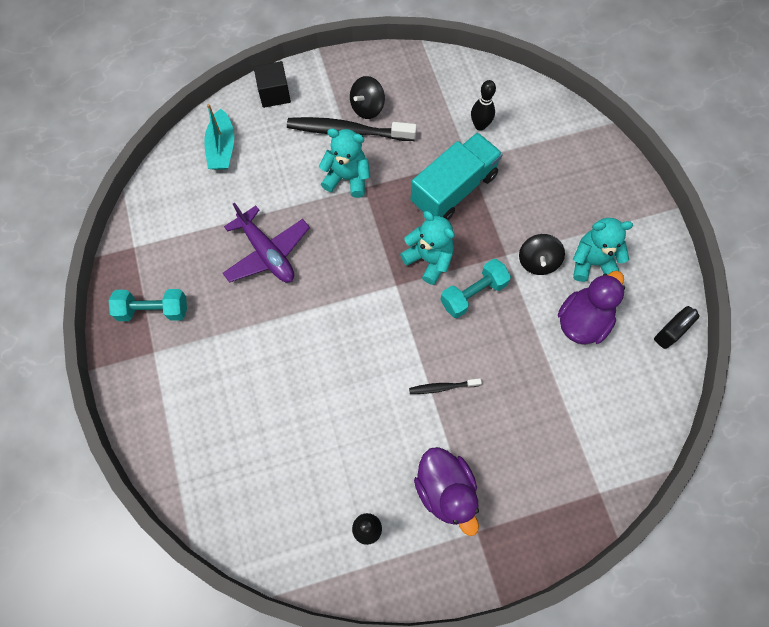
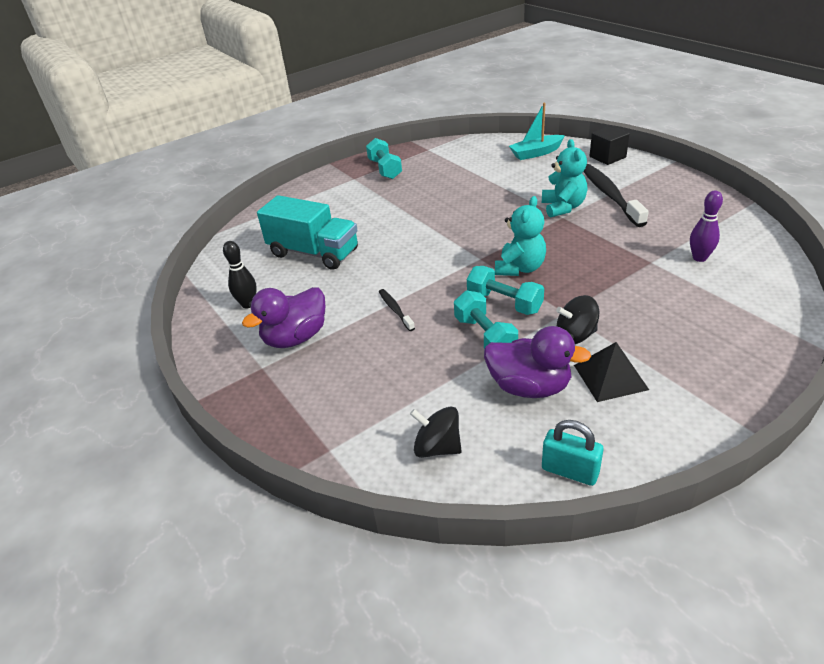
camera: 75 degrees right, 30 degrees down
(267, 253) = (462, 194): purple plane -> none
(367, 107) = (644, 197): black spinning top -> black spinning top (437, 447)
(454, 189) = (608, 262): turquoise truck -> turquoise truck (314, 253)
(480, 125) = (699, 258): black bowling pin -> purple bowling pin
(511, 327) = (485, 336): none -> turquoise dumbbell
(592, 262) = (610, 377): turquoise teddy bear -> black pyramid
(670, 332) = (570, 471): black padlock -> turquoise padlock

